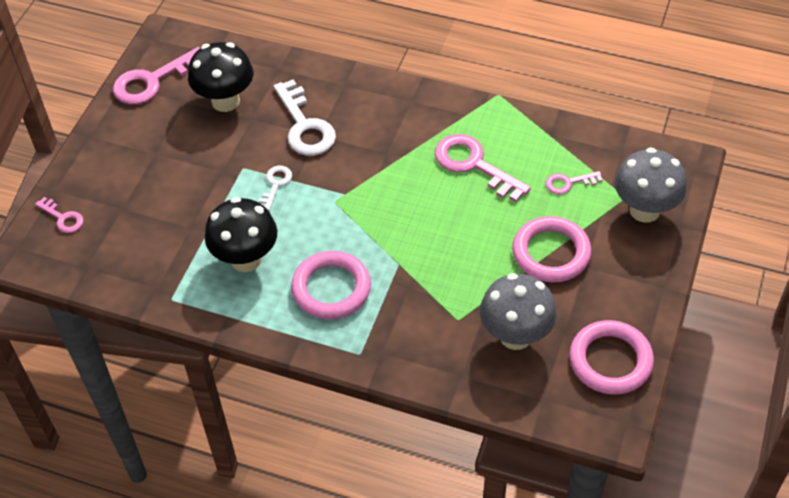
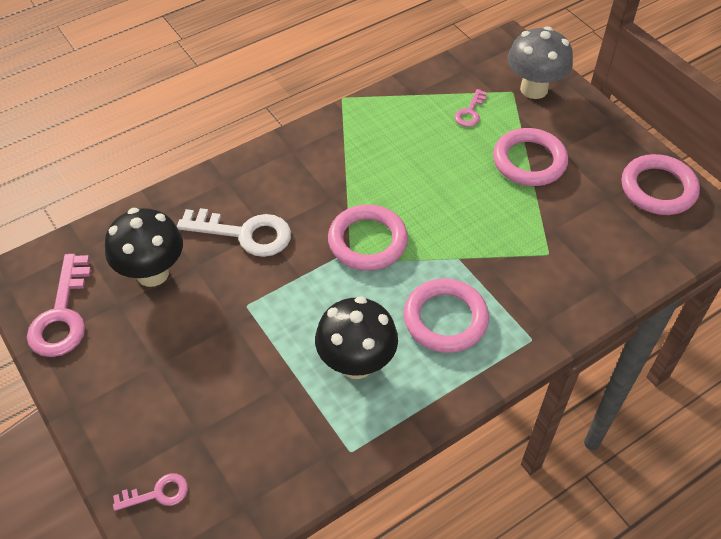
camera: 55 degrees left, 0 degrees up
(275, 185) = (291, 292): white key -> none
(363, 199) = (367, 241): none -> pink ring
(474, 165) = (400, 153): pink key -> none
(515, 335) = (592, 228): grey mushroom -> none

